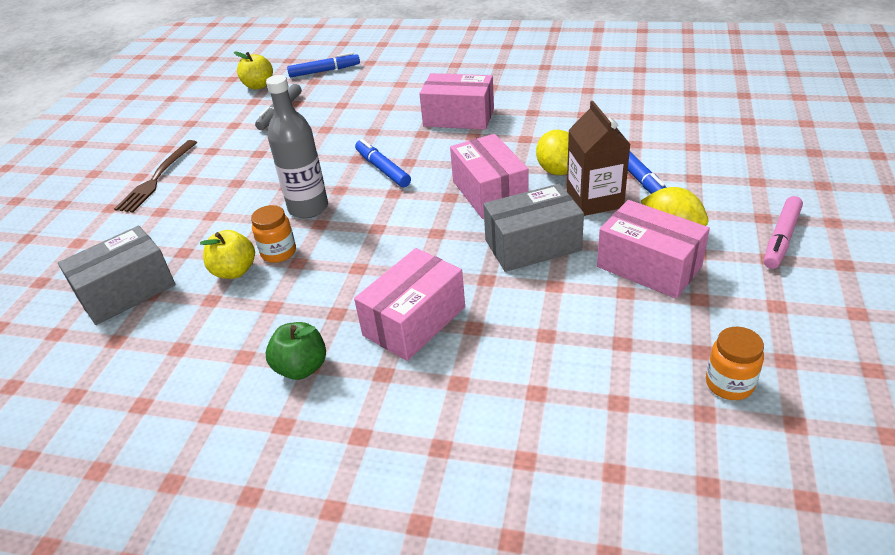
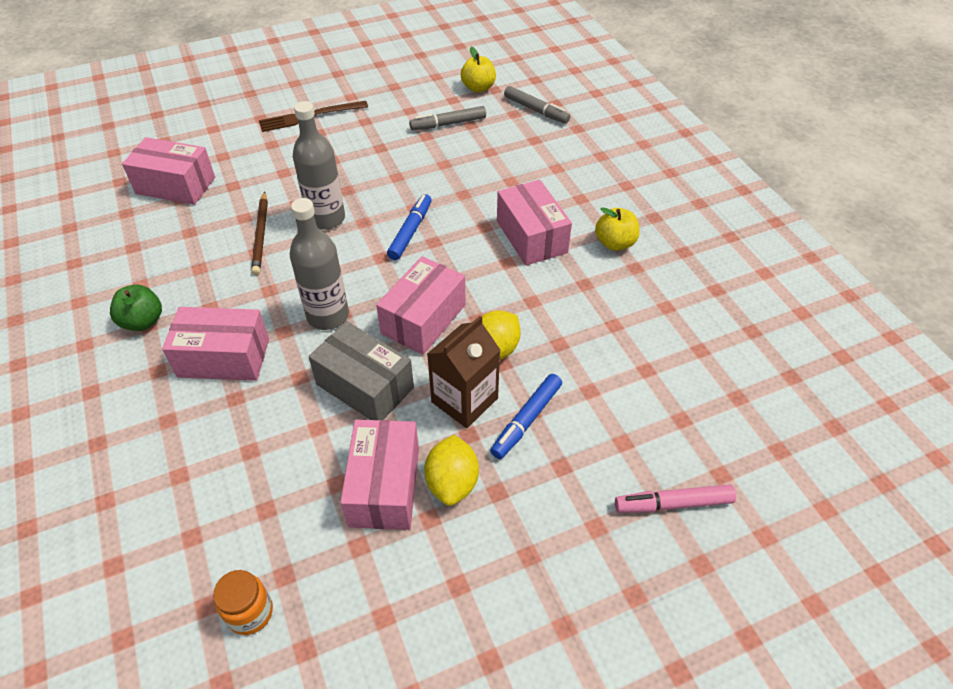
camera: 50 degrees right, 10 degrees up
(126, 291) = (175, 185): grey box -> pink box
(234, 271) = (226, 224): yellow apple -> yellow apple (615, 243)
(278, 252) = (261, 235): orange jar -> brown pencil
(324, 71) = (536, 110): blue marker -> grey marker
(430, 242) = (328, 316): none -> grey bottle
(781, 238) = (500, 585): pink marker -> pink marker (673, 504)

